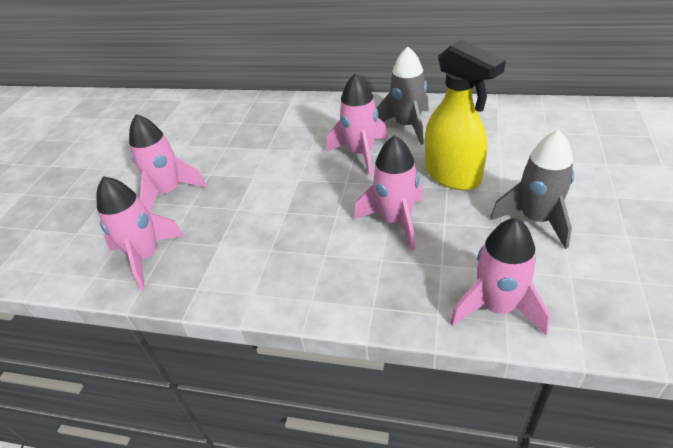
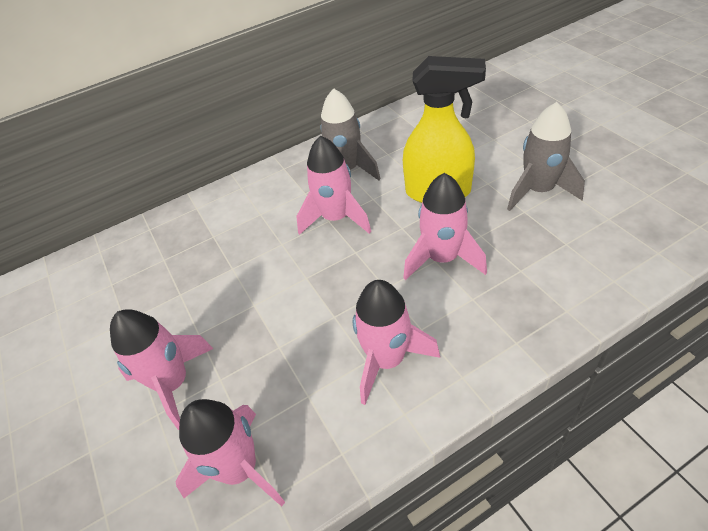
camera: 40 degrees left, 5 degrees up
(497, 307) = (596, 274): pink rocket -> pink rocket (387, 360)

